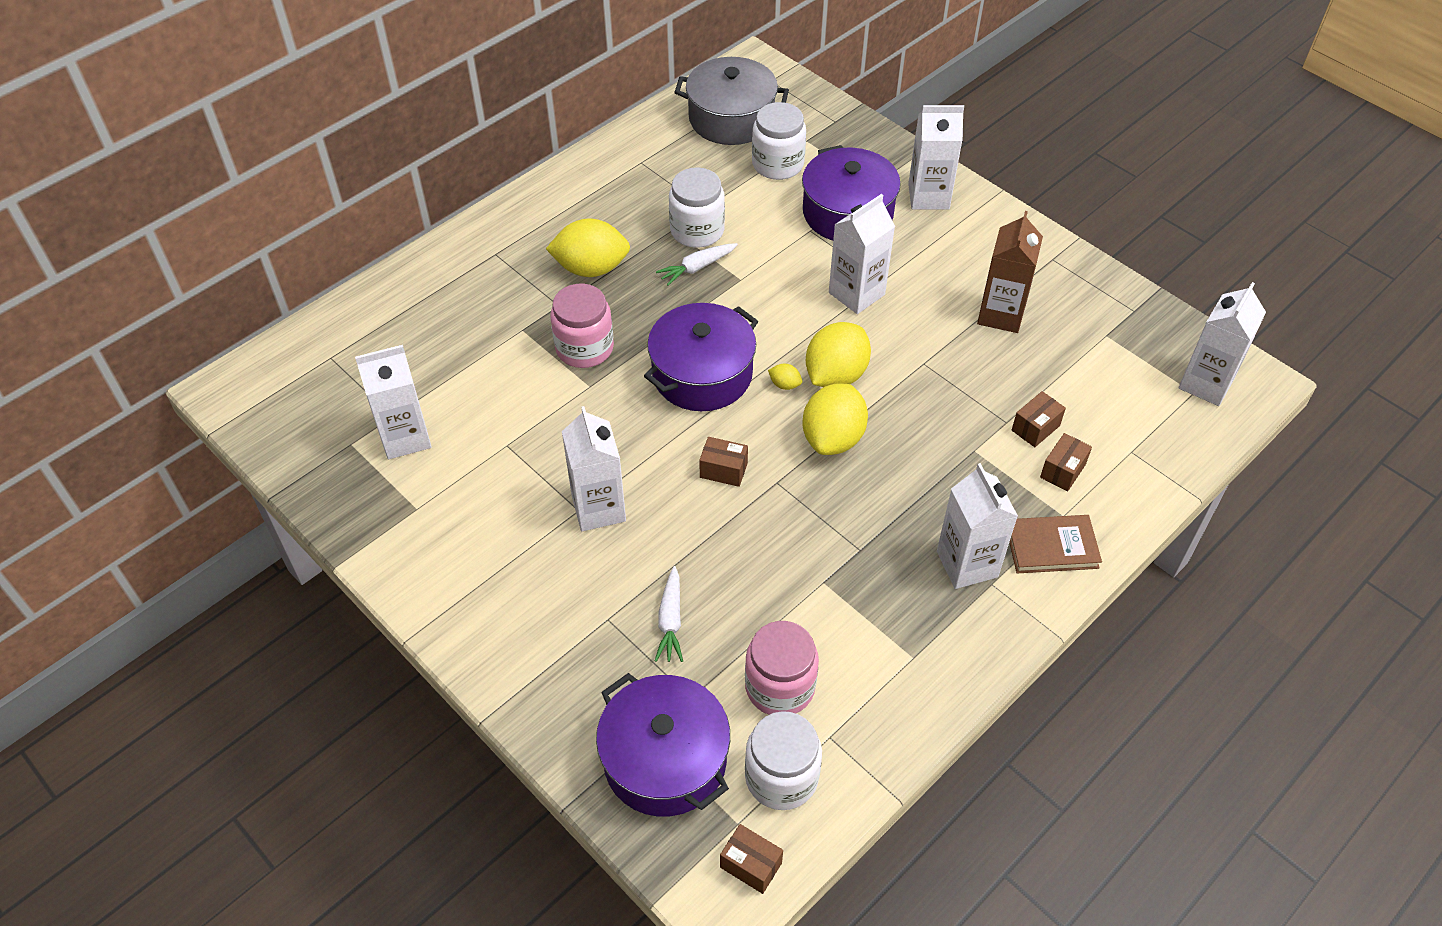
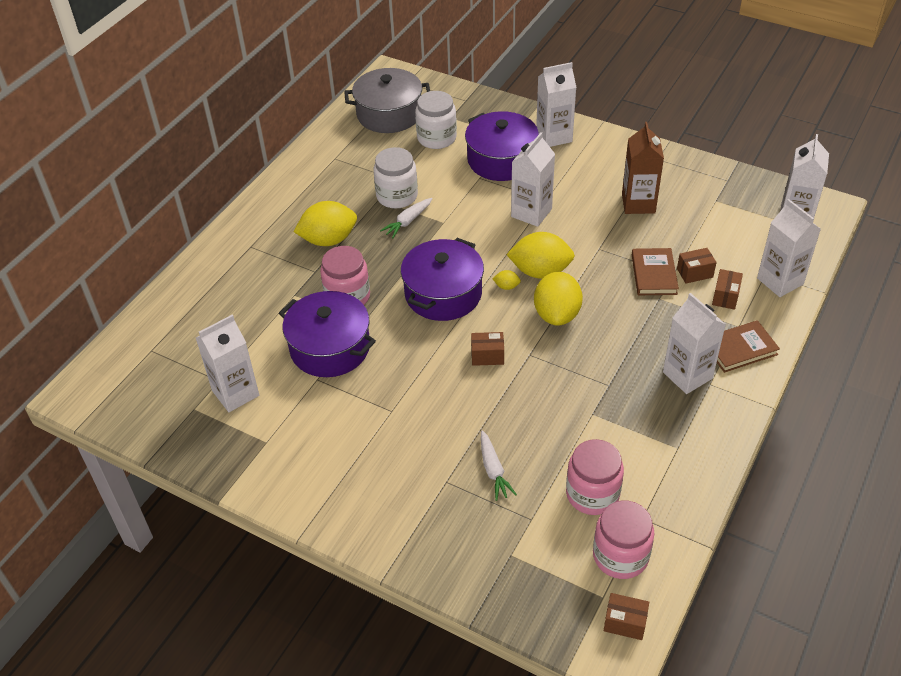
camera: 15 degrees left, 5 degrees down
(598, 508) = (406, 406): white carton -> white carton (780, 281)
(665, 760) = (531, 568): purple pot -> purple pot (330, 348)
(781, 777) = (620, 556): white jar -> pink jar
(835, 375) = (540, 271): yellow lemon -> yellow lemon turned 75 degrees clockwise
(980, 416) = (654, 274): none -> brown book
(1035, 428) = (694, 273): brown box -> brown box turned 45 degrees clockwise

